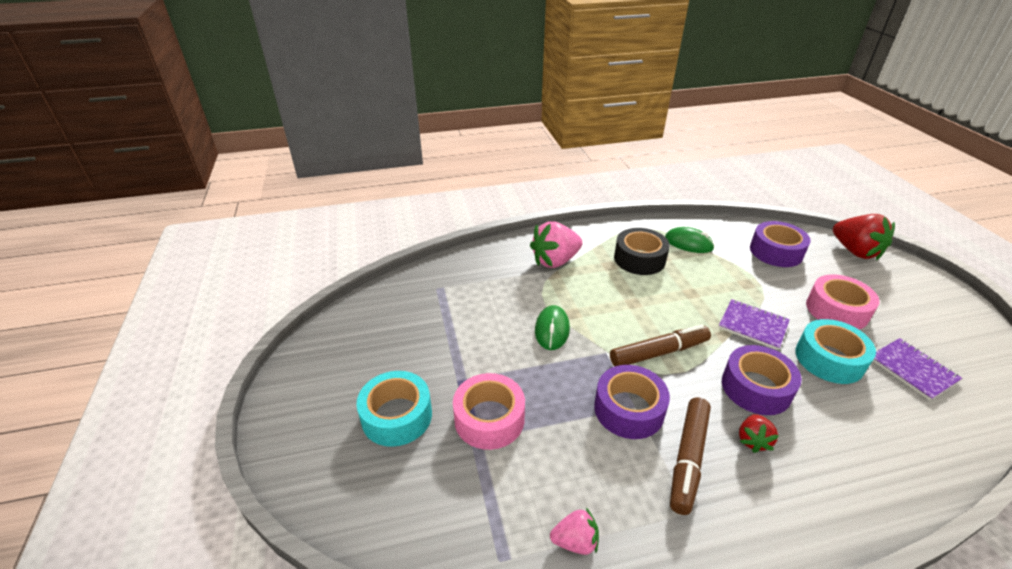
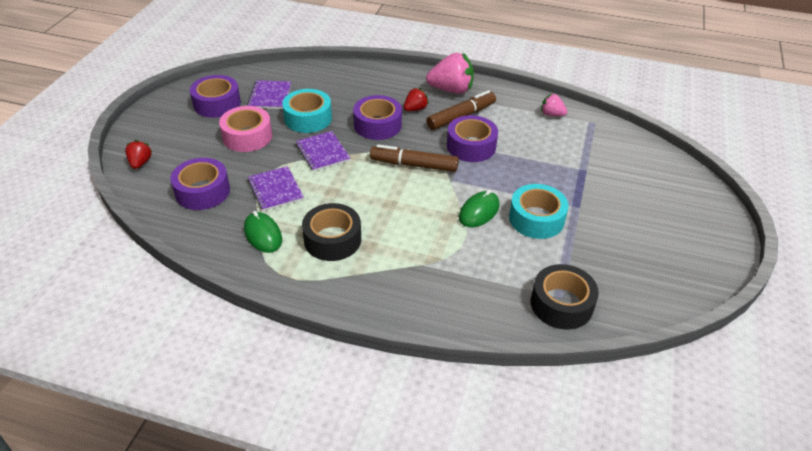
camera: 150 degrees left, 5 degrees up
(397, 416) = (634, 202): turquoise tape -> turquoise tape (536, 219)
(434, 283) = (561, 304): none -> black tape
(489, 419) = (568, 176): pink tape -> none
(555, 261) = (417, 275): pink strawberry -> pink strawberry (451, 90)
(732, 275) = (275, 190): none -> purple notebook
(855, 251) = (140, 163): red strawberry -> red strawberry, size x0.54
(930, 332) = (217, 104): none -> purple tape

